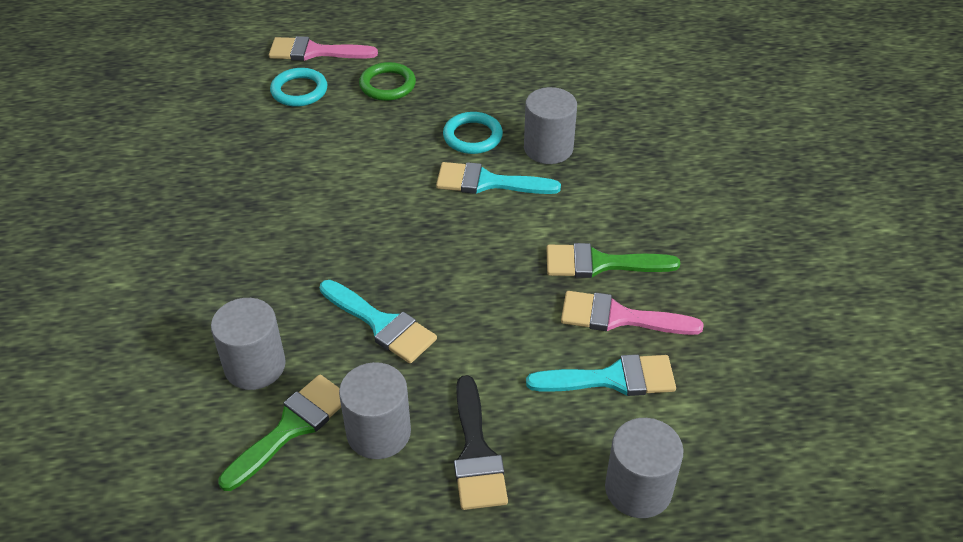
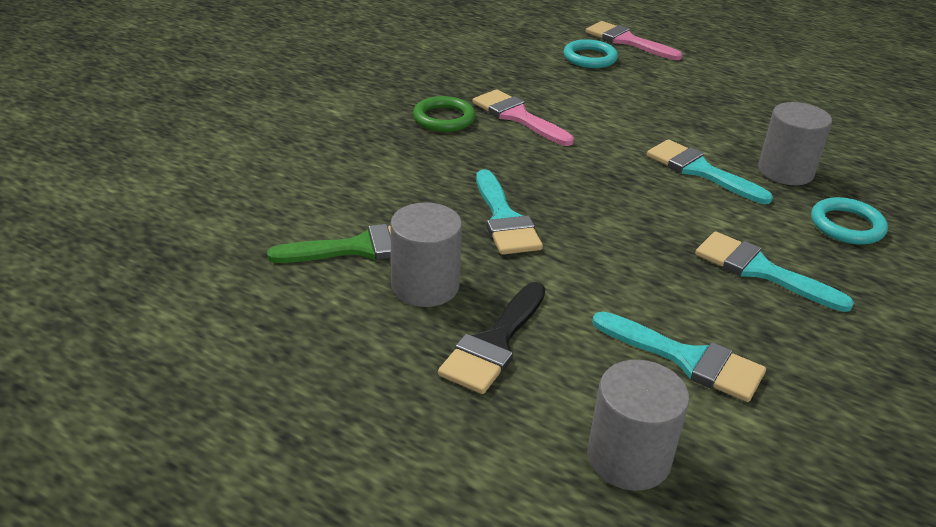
camera: 35 degrees right, 10 degrees down
(255, 366) = (375, 198): grey cylinder -> none
(387, 85) = (669, 79): green ring -> green ring (444, 118)
(472, 136) = (716, 137): turquoise ring -> turquoise ring (847, 225)
(600, 263) = (760, 270): green brush -> turquoise brush
(619, 317) = (741, 318): pink brush -> pink brush (518, 117)

